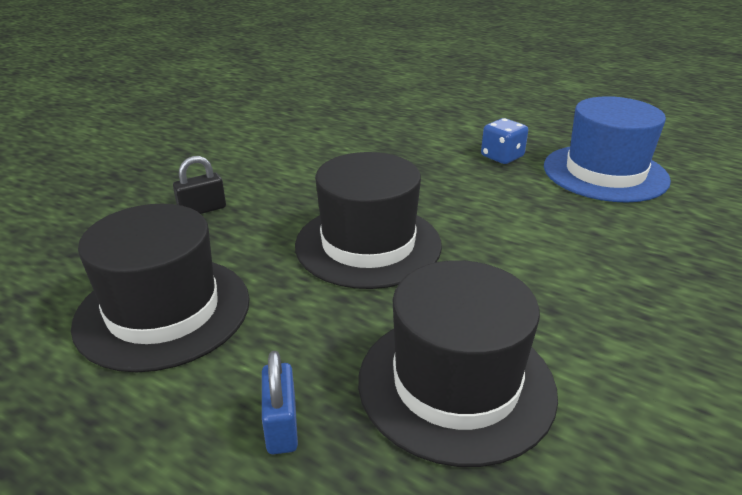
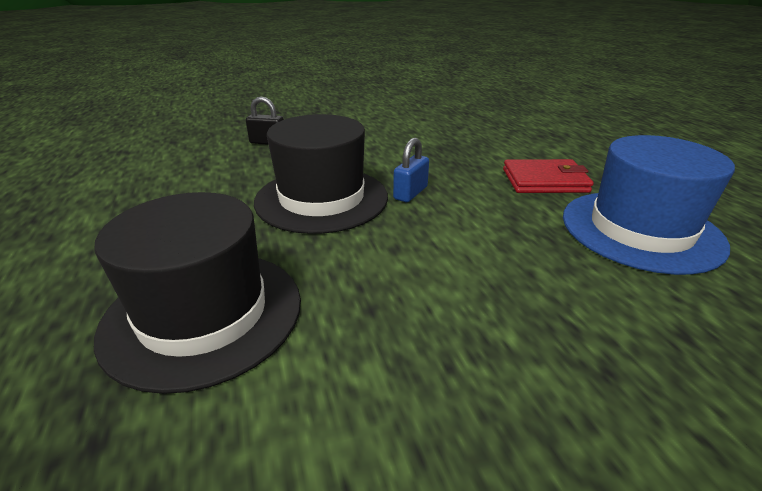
camera: 40 degrees right, 0 degrees up
(163, 311) = (153, 185): black hat -> none
(281, 426) = (82, 273): blue padlock -> blue padlock (410, 193)
(502, 157) = (545, 181): blue dice -> red wallet

